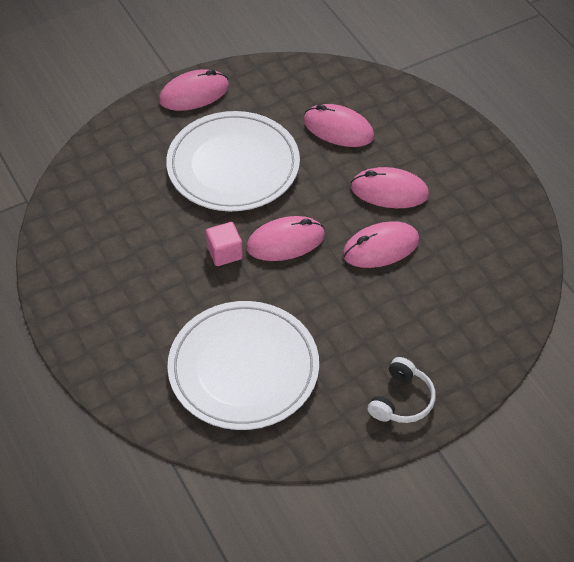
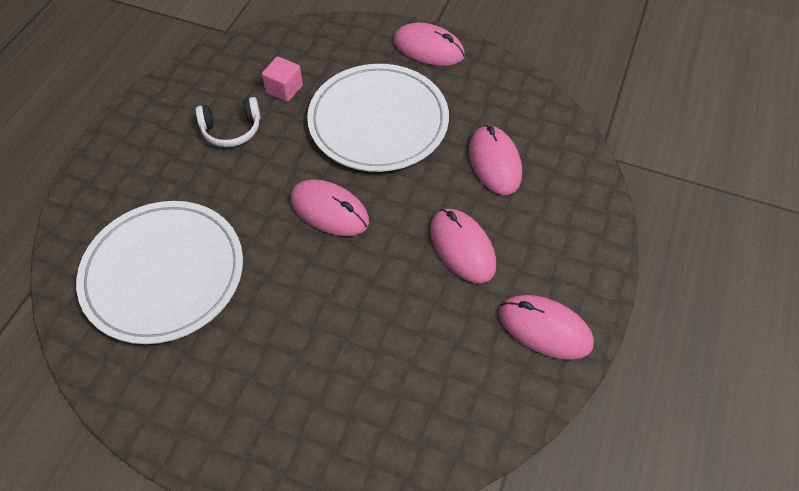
camera: 50 degrees right, 5 degrees up
(224, 253) = (279, 178): pink cube -> pink cube (284, 89)
(380, 247) = (389, 285): pink mouse -> pink mouse (545, 328)
(402, 400) = (220, 425): white headphones -> white headphones (232, 130)

